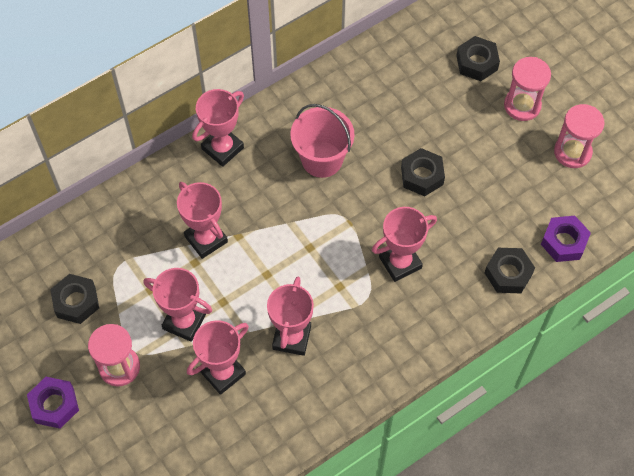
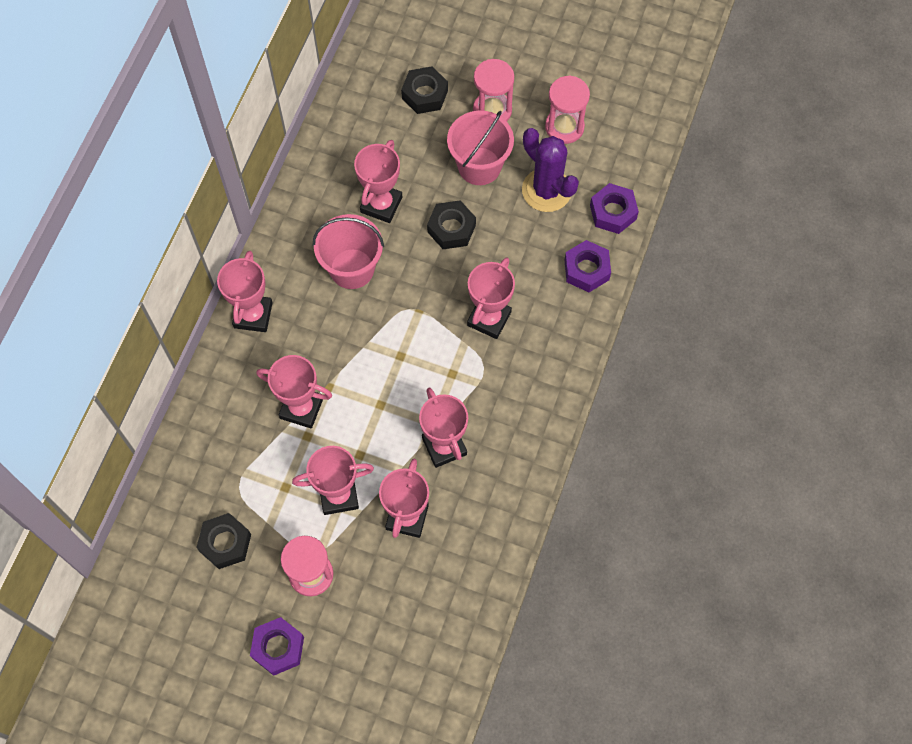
camera: 35 degrees left, 5 degrees up
(380, 125) = (381, 204): none -> pink trophy
(480, 142) = (479, 166): none -> pink bucket
(508, 273) = (586, 269): black nut -> purple nut
(521, 192) = (546, 190): none -> purple cactus

